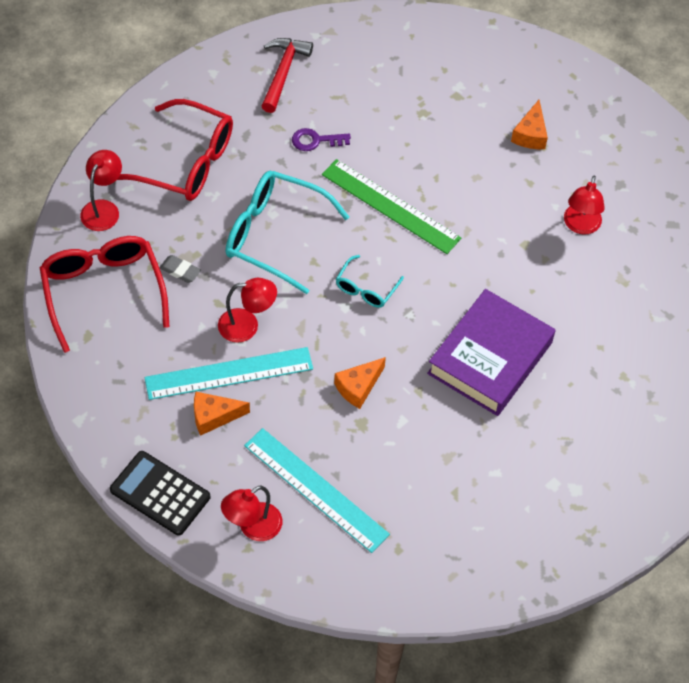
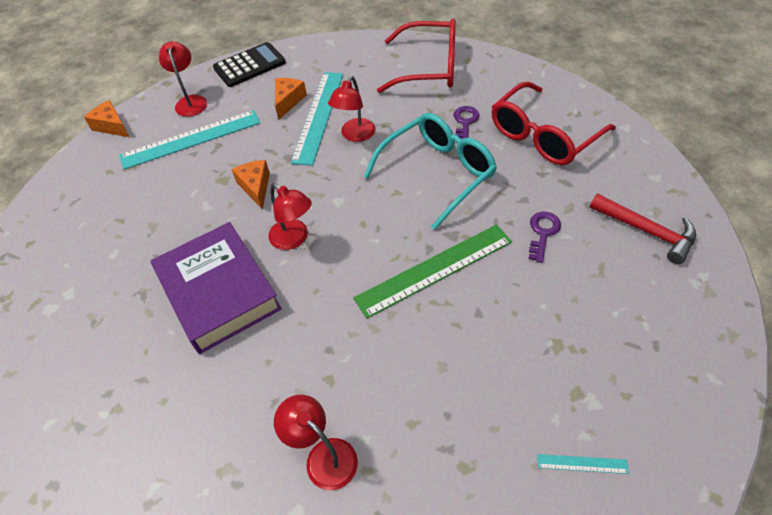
camera: 120 degrees right, 5 degrees down
(103, 209) = (509, 80): red lamp -> red lamp (294, 239)
(180, 271) = (428, 109): grey eraser -> none
(189, 232) = (465, 122): none -> purple key
(366, 289) = (348, 220): turquoise glasses -> none
(506, 86) = (582, 464): none -> turquoise ruler
(530, 134) = (488, 459): orange cheese -> orange cheese (112, 126)

